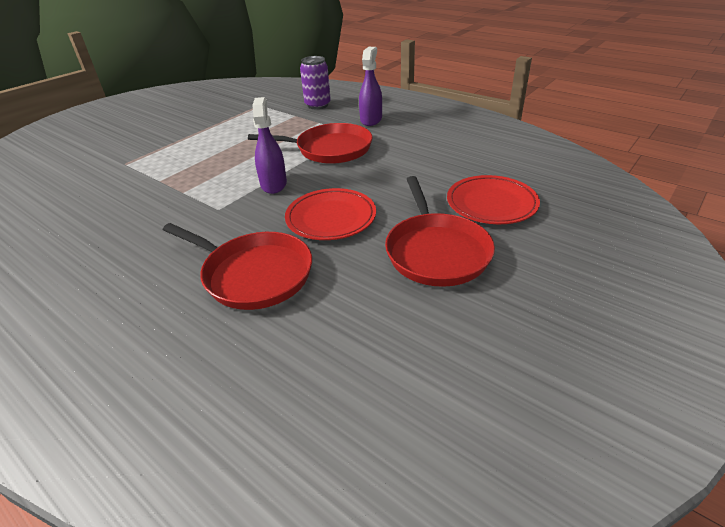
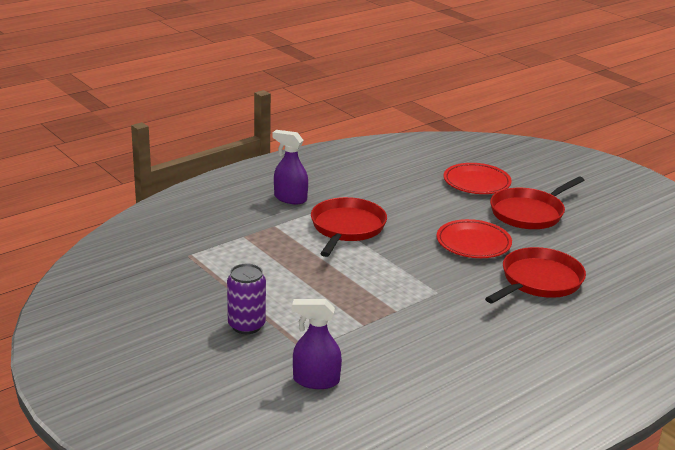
camera: 80 degrees left, 10 degrees down
(273, 184) = (404, 262): purple spray bottle -> purple spray bottle (315, 380)
(317, 105) = (223, 220): purple can -> purple can (246, 325)
(436, 252) = (529, 213): red pan -> red pan turned 135 degrees clockwise

